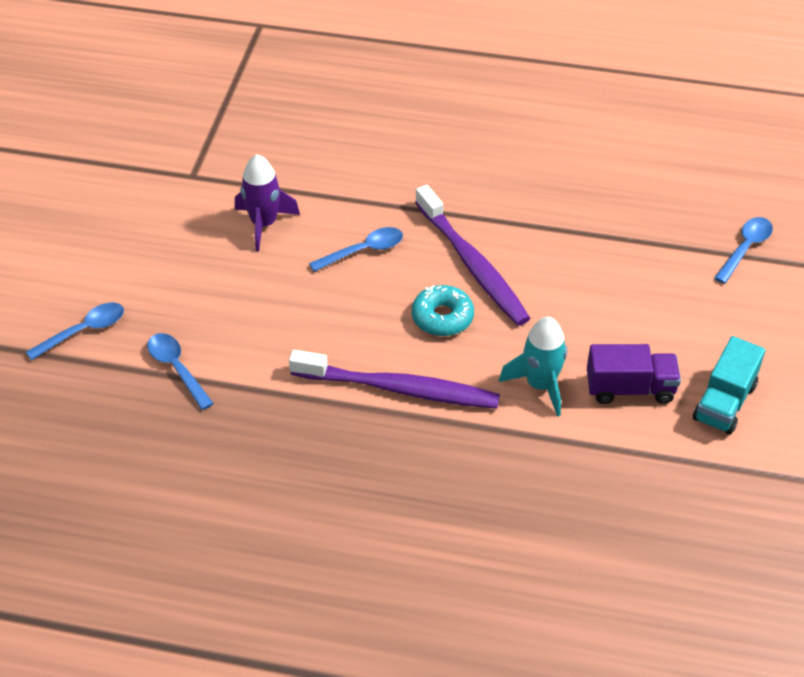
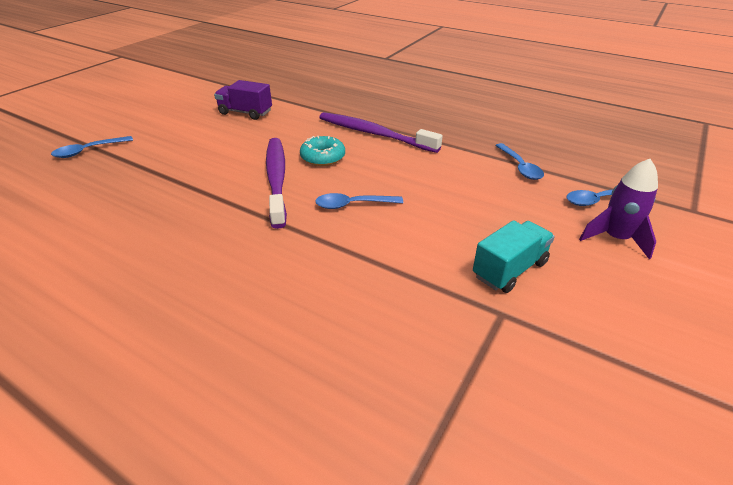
camera: 160 degrees left, 10 degrees down
(264, 224) = (432, 244): purple rocket -> purple rocket (615, 238)
(540, 385) = (291, 122): turquoise rocket -> none
(724, 402) = (205, 101): turquoise truck -> turquoise truck (509, 269)

